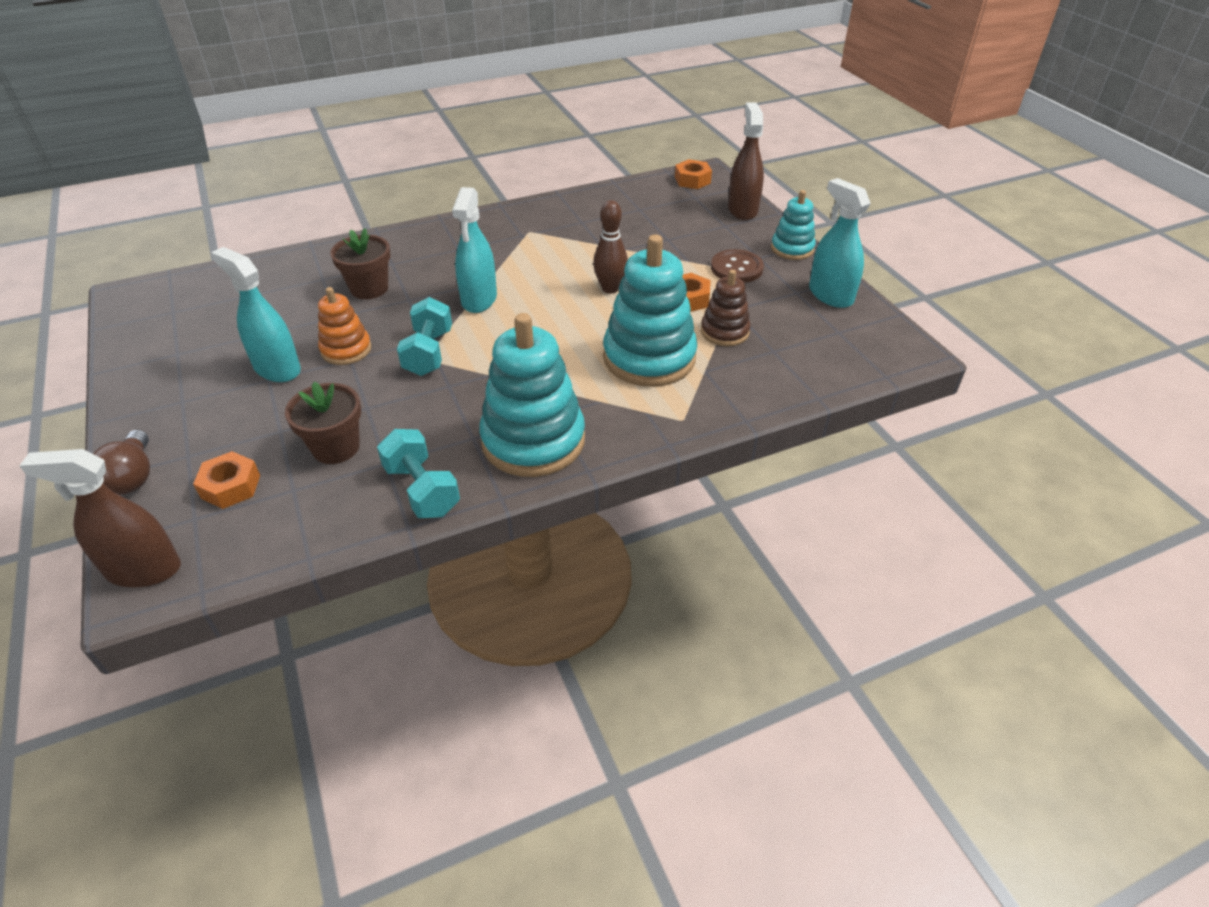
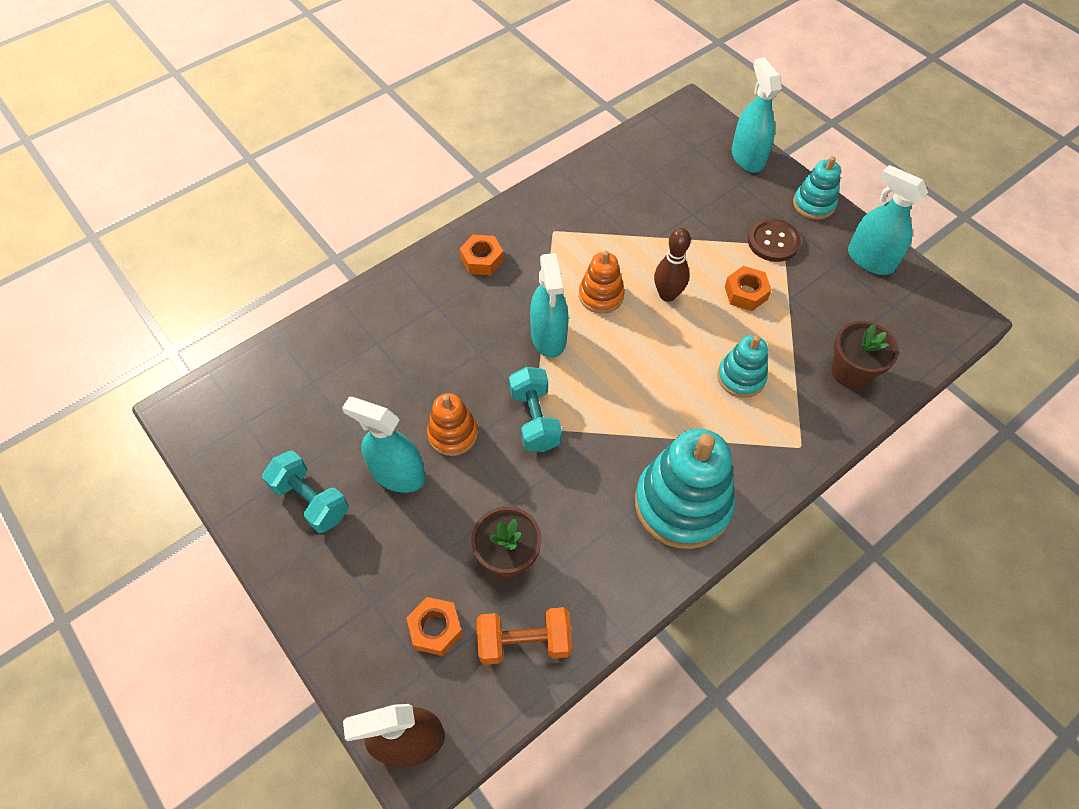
camera: 15 degrees left, 15 degrees up
(133, 477) = (335, 642): brown light bulb -> none
(307, 515) = (524, 642): none -> orange dumbbell
(369, 288) = (432, 346): brown flower pot -> brown flower pot (851, 372)
(422, 490) = (611, 586): turquoise dumbbell -> turquoise dumbbell (311, 500)
(546, 279) = (601, 295): none -> orange stacking toy
(649, 357) = (741, 377): turquoise stacking toy -> turquoise stacking toy, size x0.54
(692, 180) = (682, 123): orange nut -> orange nut (482, 260)
(724, 332) = (794, 329): brown stacking toy -> none
(742, 210) = (747, 158): brown spray bottle -> turquoise spray bottle

